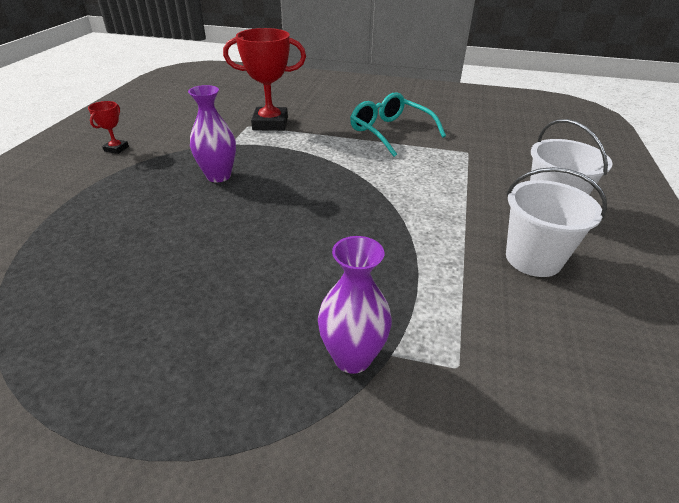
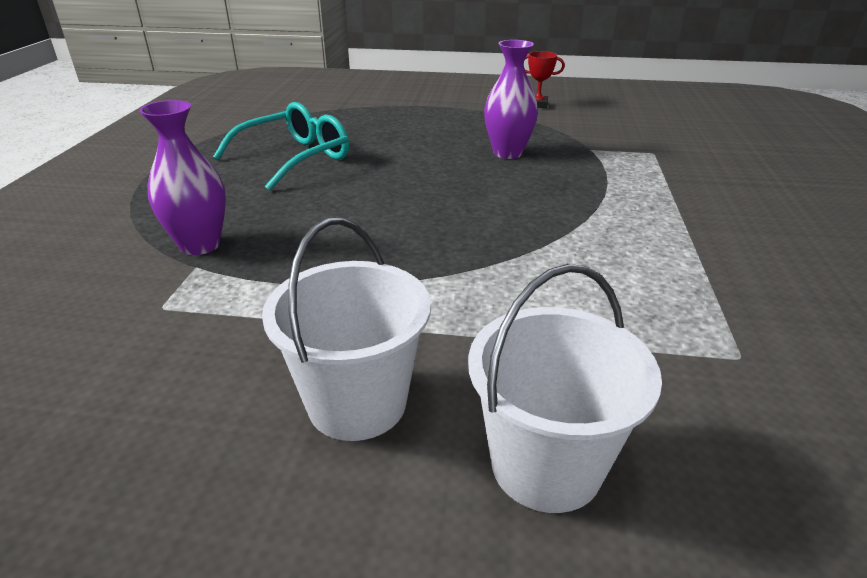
camera: 85 degrees right, 5 degrees down
(270, 124) = (673, 165): red trophy -> none
(390, 132) = (746, 261): turquoise glasses -> turquoise glasses (295, 158)

